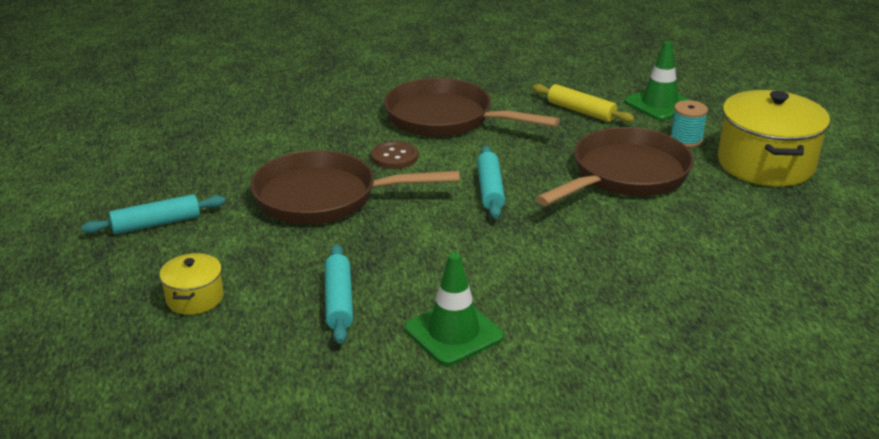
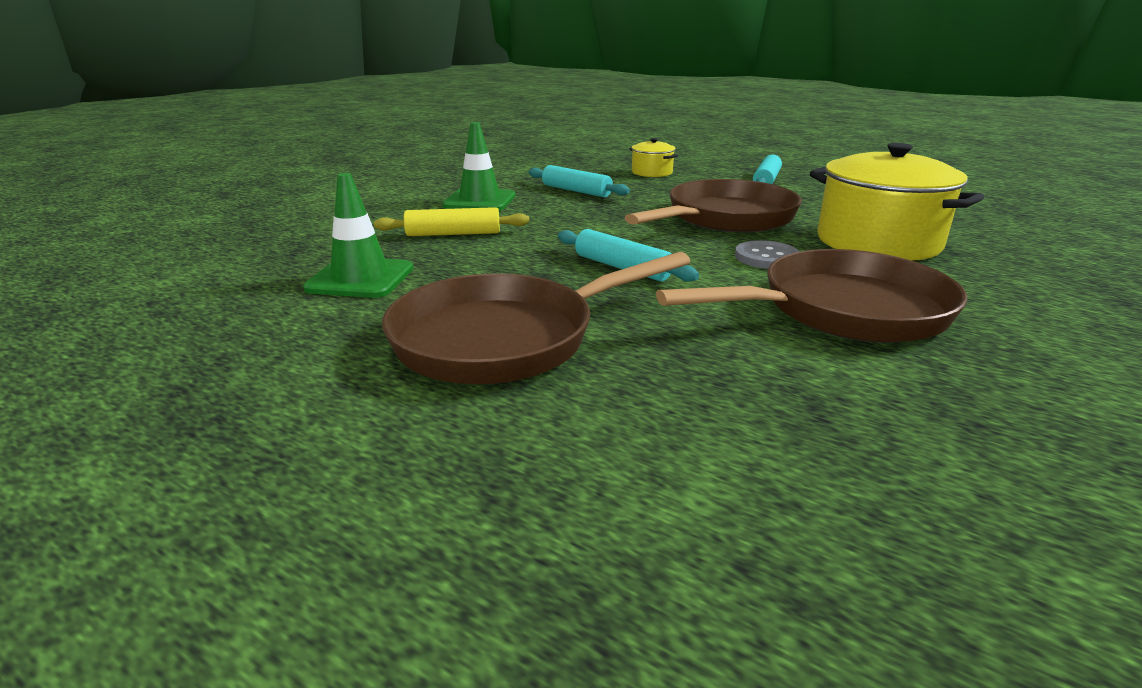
camera: 135 degrees right, 5 degrees down
(394, 157) = (766, 257): brown button -> grey button
(581, 111) = (738, 415): yellow rolling pin -> yellow rolling pin (453, 234)
(624, 175) = (506, 338): brown pan -> brown pan turned 60 degrees clockwise
(659, 104) = (648, 528): green traffic cone -> green traffic cone (360, 278)
(686, 140) = (483, 448): turquoise spool -> none
(765, 164) = (279, 466): yellow pot -> yellow pot (877, 242)

